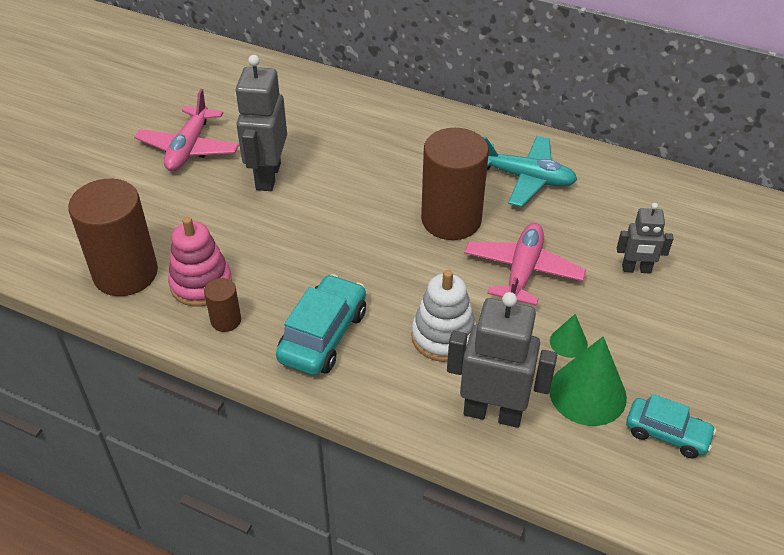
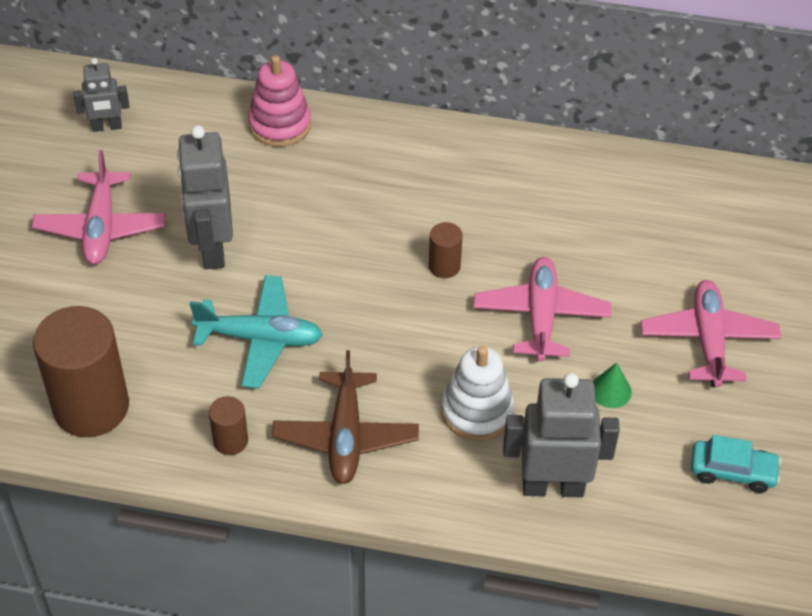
camera: 15 degrees left, 5 degrees up
(201, 284) = (185, 402): pink stacking toy -> pink stacking toy (280, 125)
(323, 335) = (345, 436): turquoise car -> brown plane
(451, 220) = (444, 266): brown cylinder -> brown cylinder, size x0.46
(526, 178) = (514, 196): turquoise plane -> turquoise plane (260, 339)
(587, 393) = (644, 444): green cone -> none
(636, 269) = (662, 289): grey robot -> grey robot (107, 127)
(669, 317) = (708, 340): none -> pink plane

